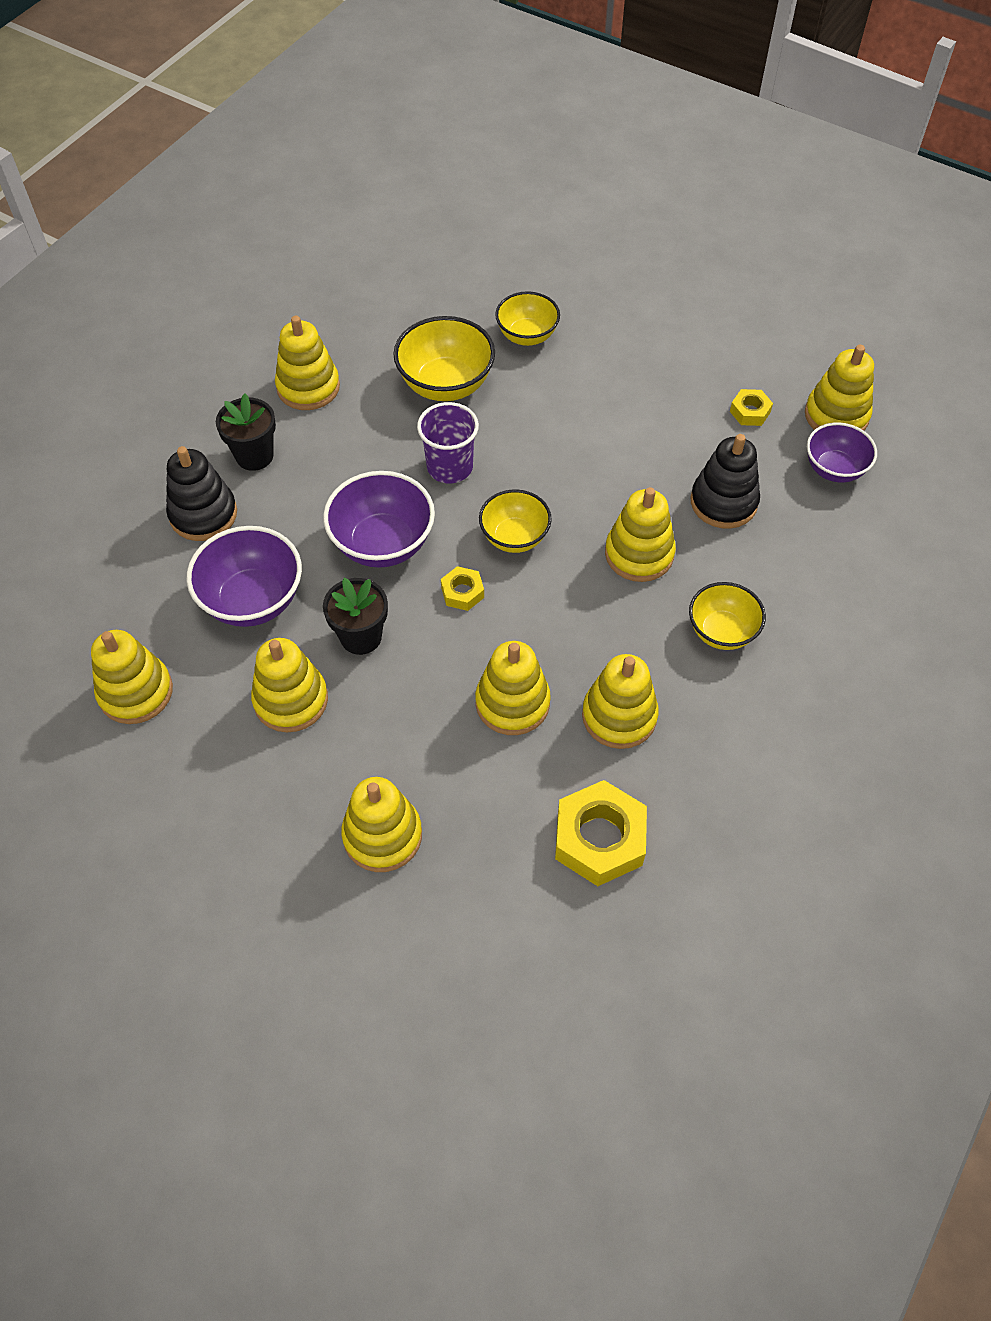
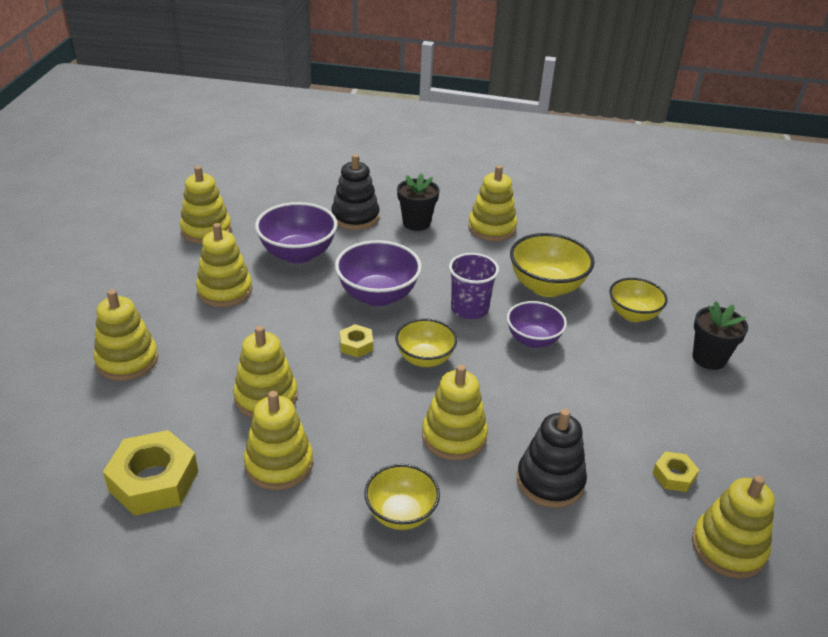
camera: 65 degrees right, 20 degrees down
(361, 637) = (291, 307): black flower pot -> black flower pot (709, 358)
(834, 469) = (655, 561): purple bowl -> purple bowl (533, 340)

